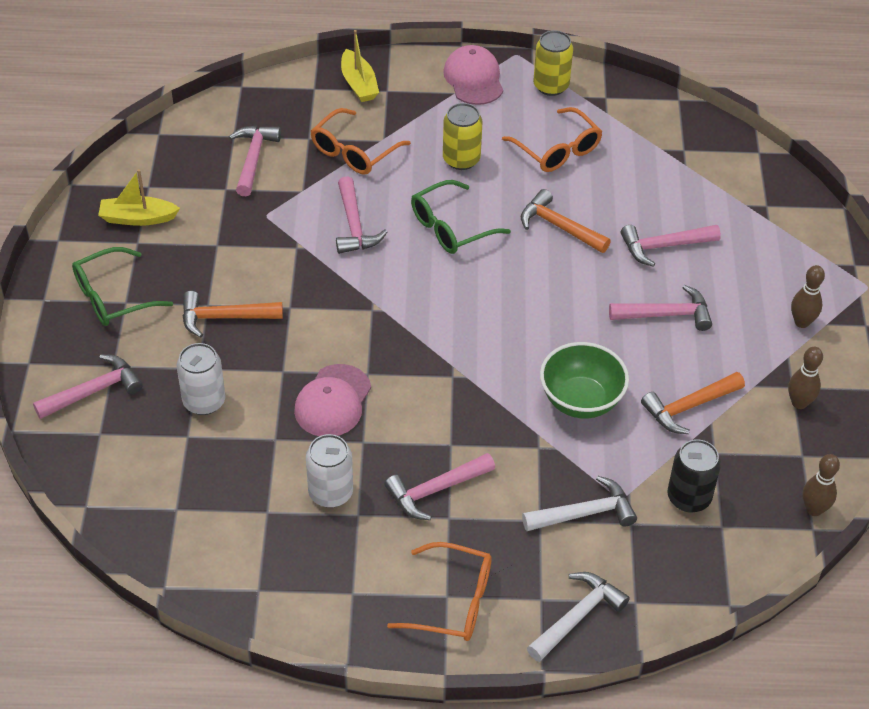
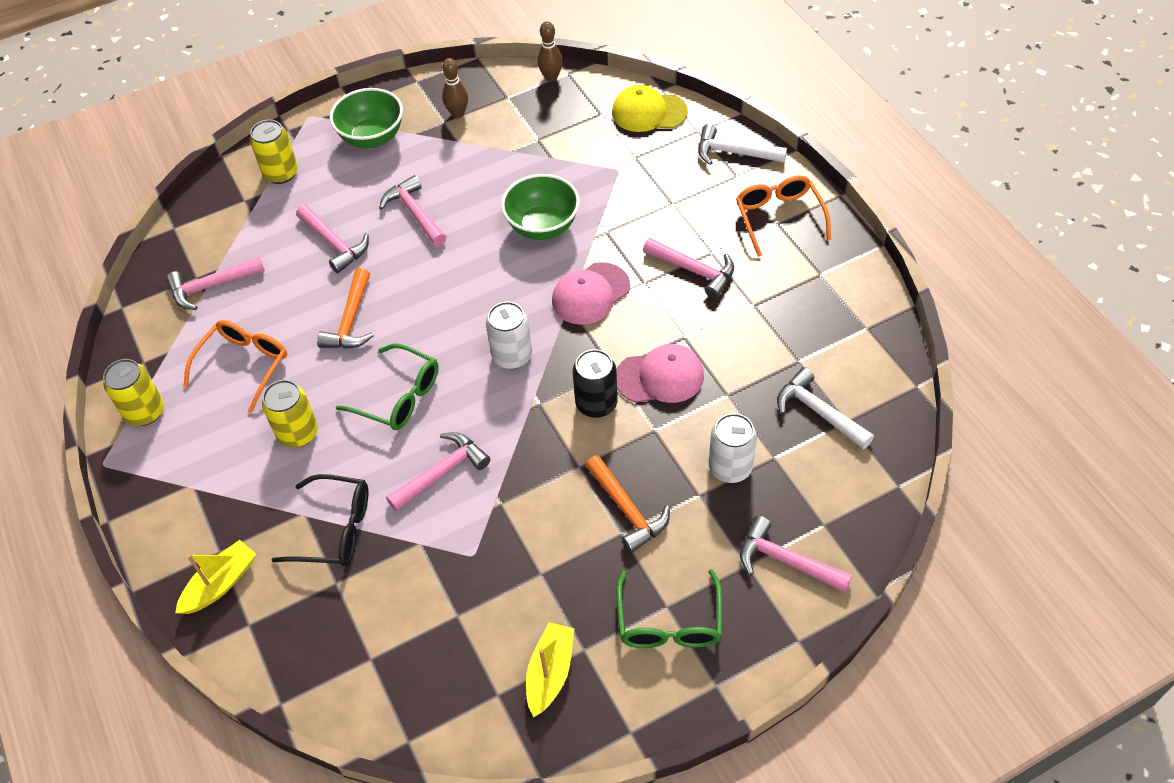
camera: 115 degrees left, 5 degrees up
(112, 297) = (669, 622): green glasses -> green glasses turned 60 degrees clockwise
(138, 218) = (550, 673): yellow boat -> yellow boat turned 135 degrees counterclockwise
(253, 158) = (396, 617): pink hammer -> pink hammer (211, 286)
(330, 493) = (748, 331): white can -> white can (512, 356)
(354, 152) = (335, 529): orange glasses -> black glasses
(473, 79) = (162, 482): pink cap -> pink cap (590, 294)
(585, 513) = (646, 182): white hammer -> white hammer (818, 411)
(688, 407) = (504, 167): orange hammer -> none
(689, 497) = (589, 137): black can -> black can (596, 403)
(696, 571) = (649, 112): none -> yellow cap
(789, 240) = (281, 173): none -> yellow can
(801, 322) = (372, 137): brown bowling pin -> green bowl

